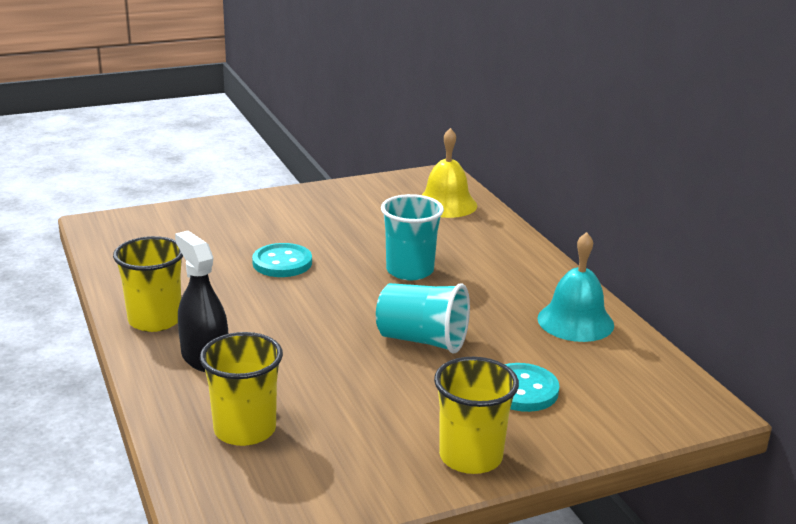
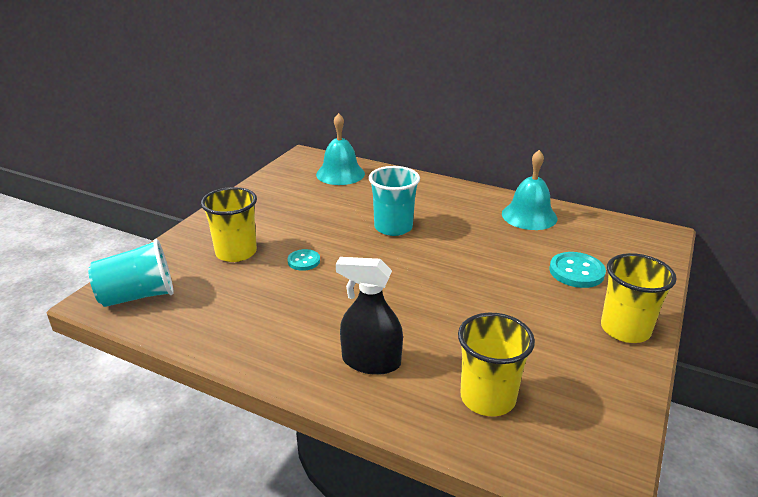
camera: 40 degrees left, 5 degrees up
(155, 320) = (285, 354): yellow cup -> yellow cup (236, 252)
(282, 263) = (304, 261): turquoise button -> turquoise button, size x0.62
(422, 340) = (477, 270): turquoise cup -> turquoise cup (138, 296)
(446, 204) = (340, 174): yellow bell -> turquoise bell

